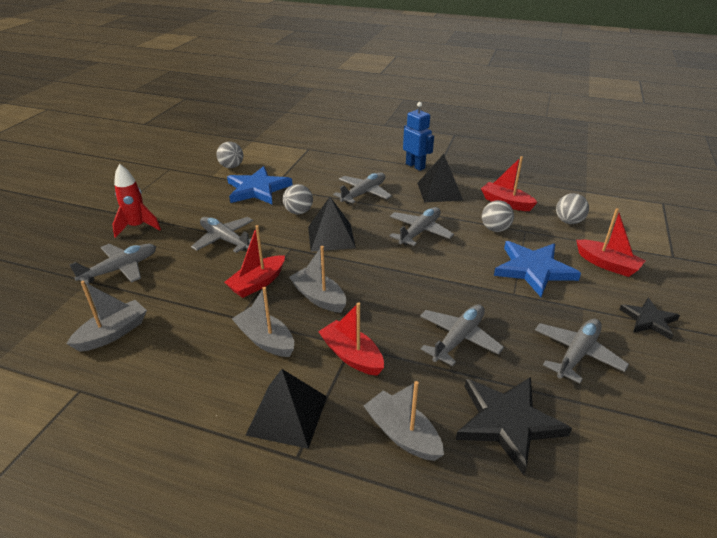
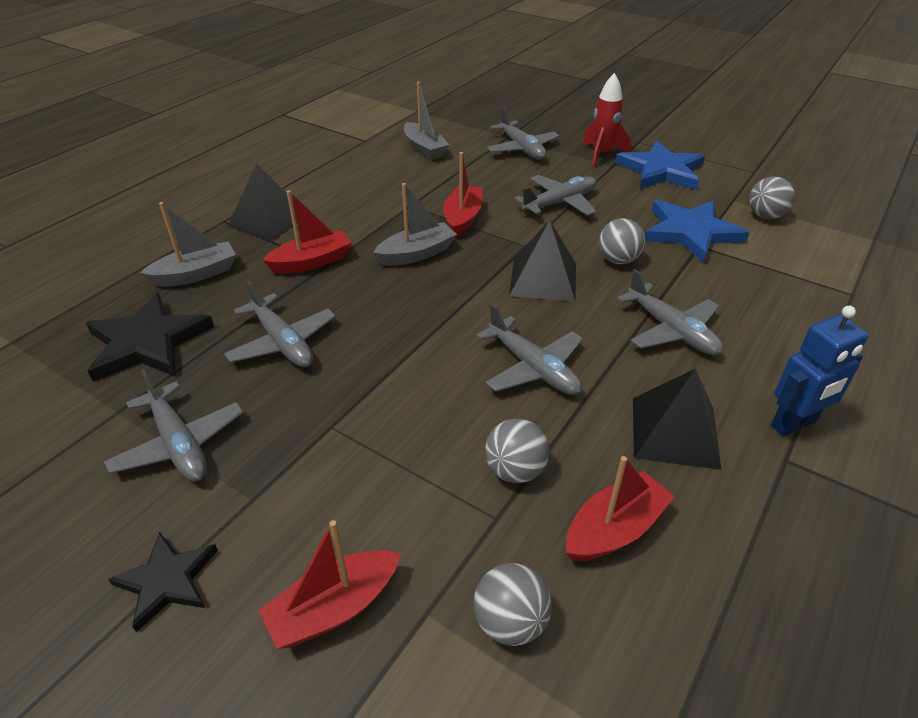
camera: 105 degrees right, 5 degrees up
(257, 283) = (463, 218): red boat -> red boat turned 45 degrees clockwise
(265, 340) = (368, 217): grey boat -> none
(533, 269) = (374, 476): blue star -> blue star (661, 171)

